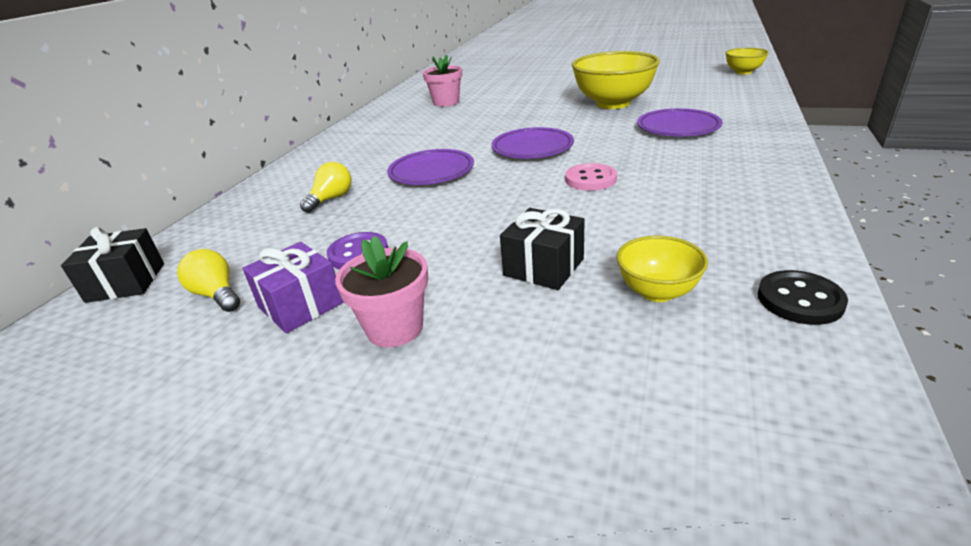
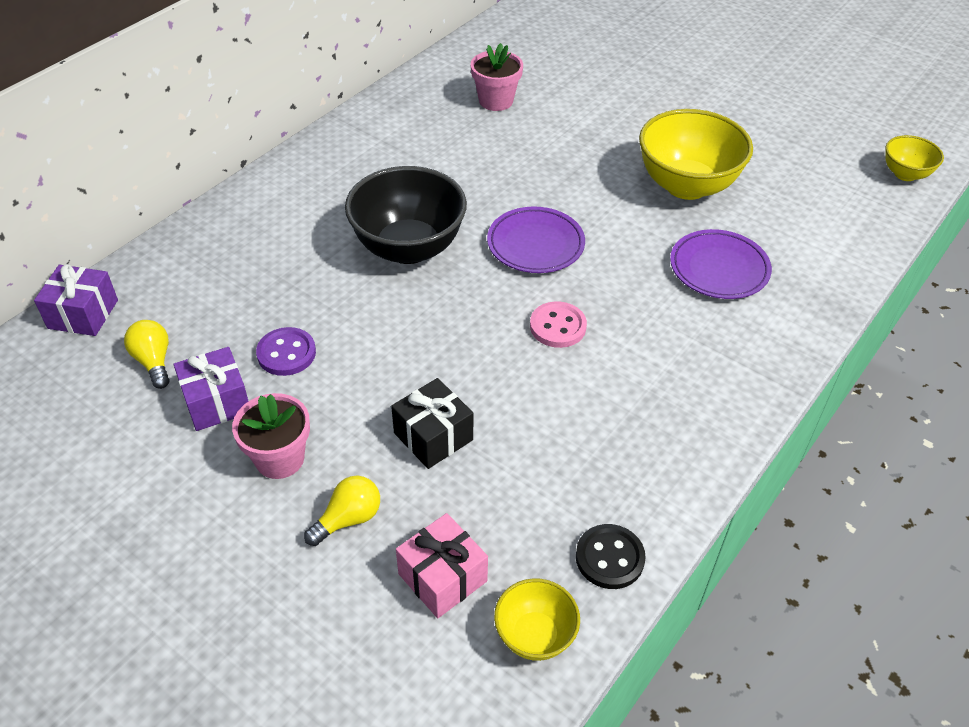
camera: 15 degrees right, 15 degrees up
(126, 282) = (83, 314): black gift -> purple gift
(331, 199) = (292, 256): yellow light bulb -> yellow light bulb (348, 519)
(431, 172) = (408, 248): purple plate -> black bowl
(652, 371) = (442, 577): none -> pink gift
(657, 292) = (505, 503): yellow bowl -> yellow bowl (535, 635)

